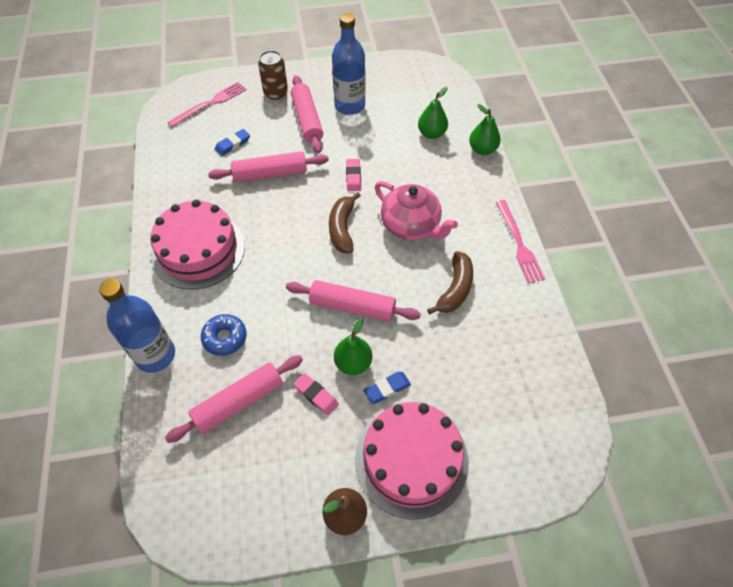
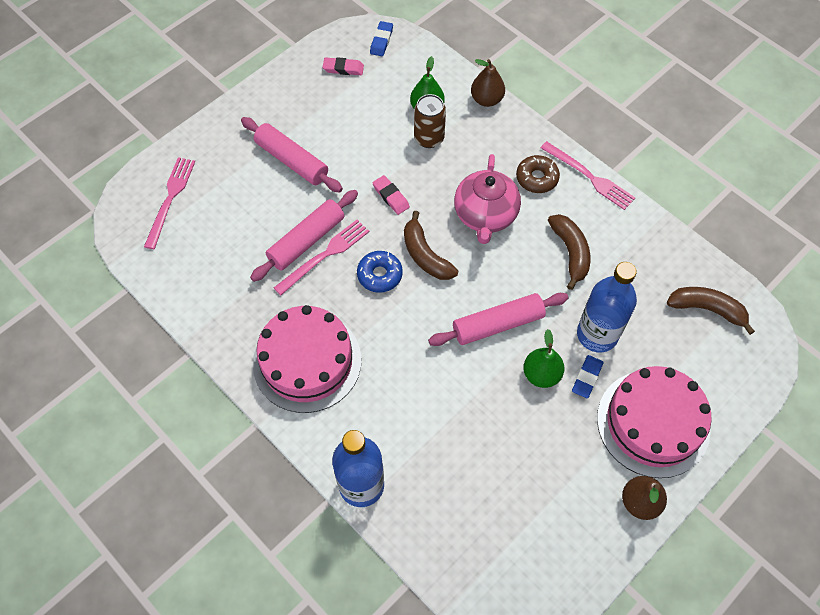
camera: 35 degrees left, 5 degrees up
(225, 338) = (410, 427): blue donut -> blue donut (379, 275)
(233, 144) = (238, 231): blue eraser -> blue eraser (381, 41)
(238, 402) = (475, 474): pink rolling pin -> none
(273, 190) = (325, 255): none -> pink fork
(275, 93) = (231, 148): brown can -> brown can (429, 138)
(316, 395) = (535, 423): pink eraser -> pink eraser (343, 68)
(349, 106) = (321, 121): blue bottle -> blue bottle (597, 334)
(411, 226) = (485, 215): pink teapot -> pink teapot turned 90 degrees clockwise
(474, 222) = (537, 178): none -> brown donut
(482, 149) = (486, 99): green pear -> brown pear
(536, 400) = (707, 309): none -> brown banana

